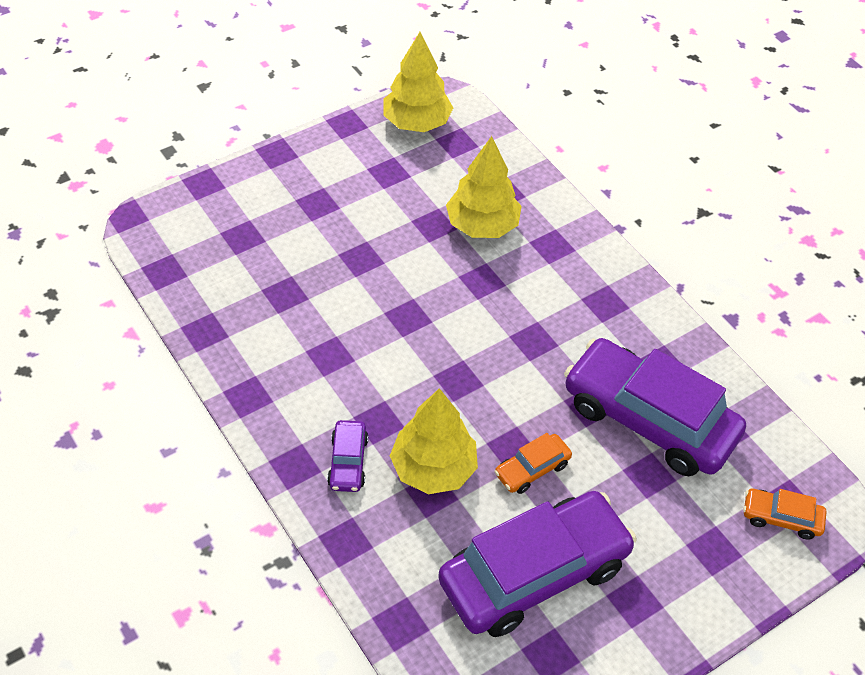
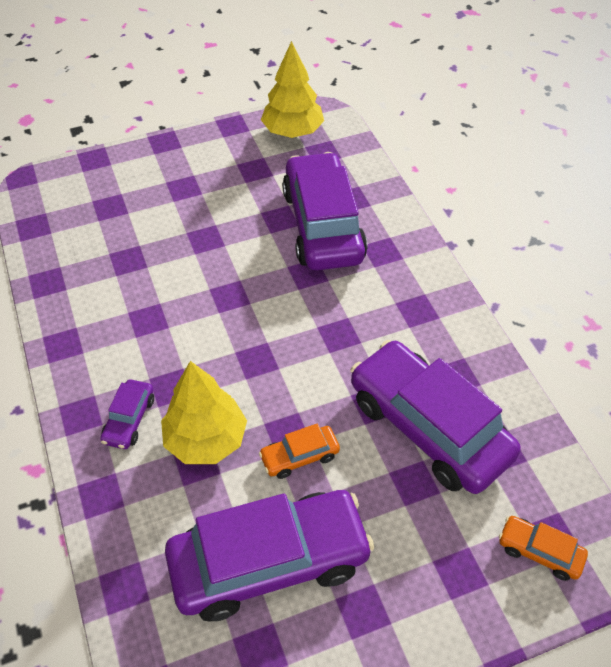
camera: 15 degrees right, 0 degrees up
(482, 225) = (323, 225): yellow tree -> purple car

